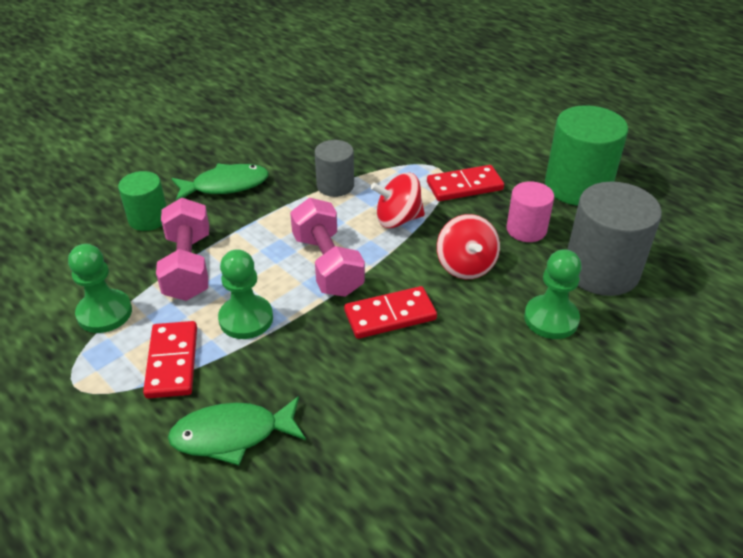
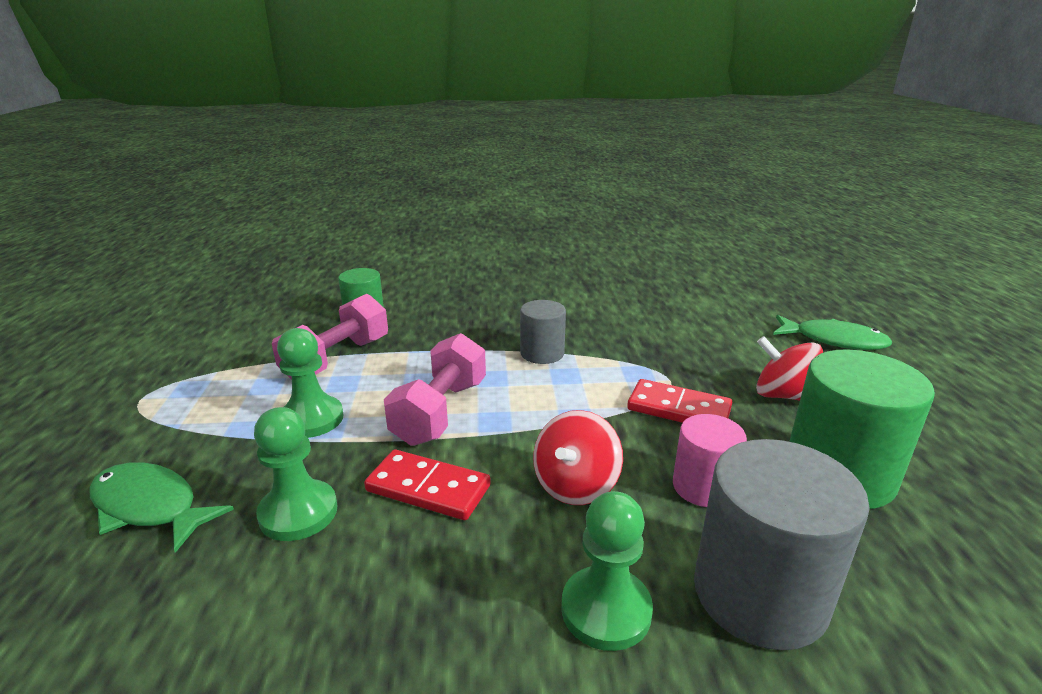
camera: 40 degrees right, 15 degrees down
(104, 313) = (237, 362): green pawn -> green pawn (298, 512)
(172, 362) = (214, 420): red domino -> none
(226, 185) = (452, 317): green fish -> green fish (834, 340)
(398, 219) = (562, 406): red spinning top -> red spinning top (783, 395)

